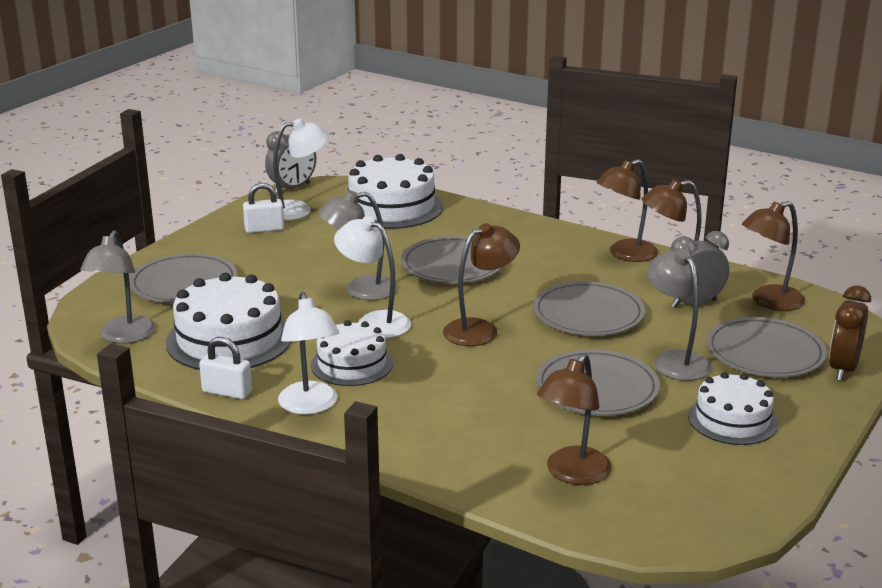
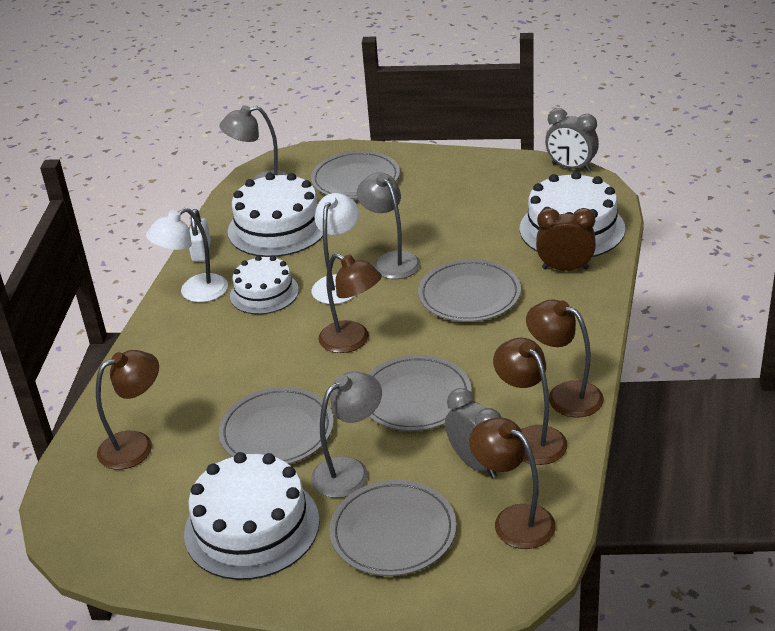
camera: 75 degrees right, 10 degrees up
(264, 229) = (476, 181): white padlock -> none
(298, 210) = (527, 184): white lamp -> none
(572, 474) = (136, 445): brown lamp -> brown lamp turned 135 degrees clockwise
(732, 420) = (252, 527): white cake -> white cake, size x1.57
(843, 369) = (384, 597): brown clock -> brown clock (565, 268)

